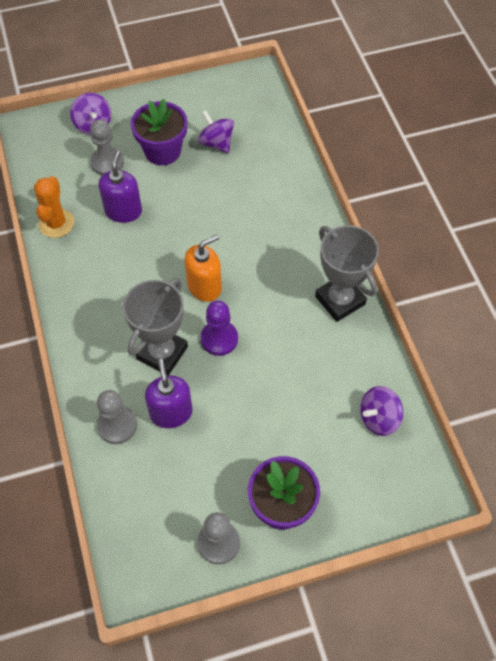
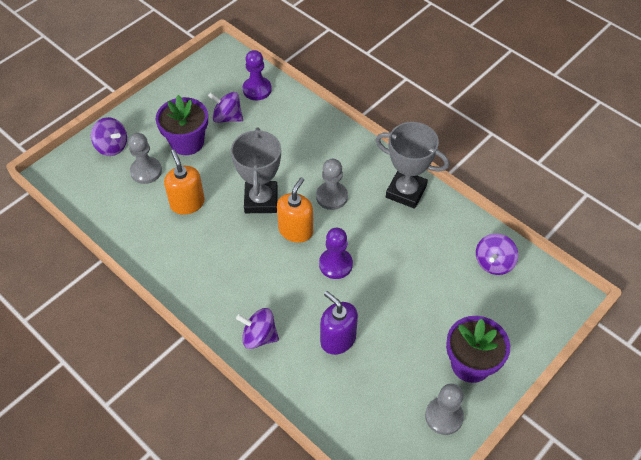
camera: 30 degrees left, 5 degrees down
(56, 223) = (136, 239): orange cactus -> none
(102, 371) = (259, 336): none -> purple spinning top
(117, 425) = (302, 371): grey pawn -> grey pawn (331, 196)
(123, 211) = (187, 203): purple soap dispenser -> orange soap dispenser
(162, 353) = (298, 297): grey trophy -> grey trophy (261, 200)
(264, 127) = (257, 89): none -> purple pawn

